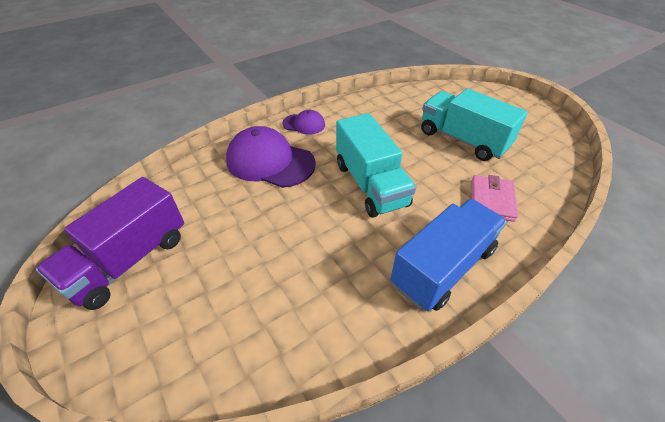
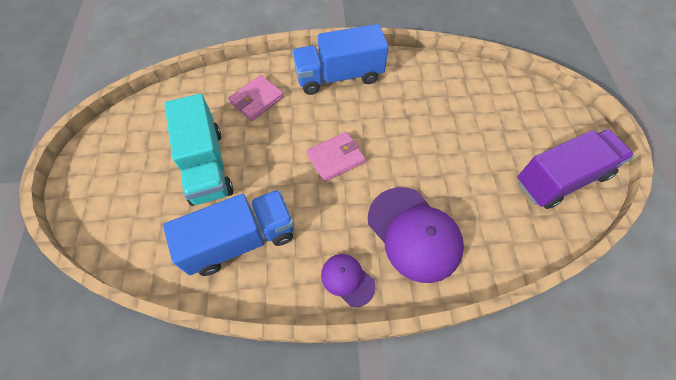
camera: 150 degrees left, 15 degrees up
(370, 184) = (335, 158): turquoise truck -> pink wallet
(389, 116) = (240, 240): none -> blue truck

